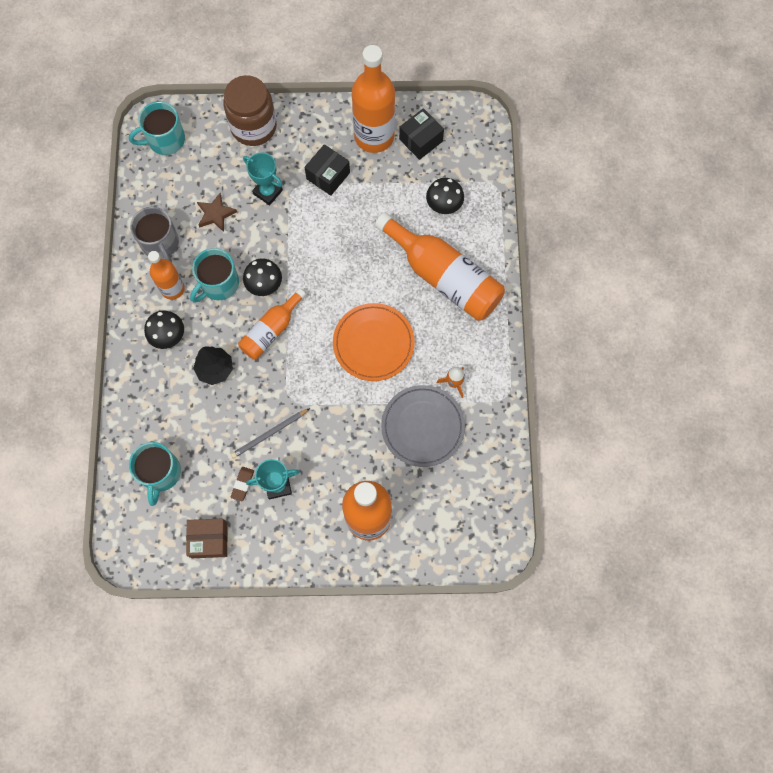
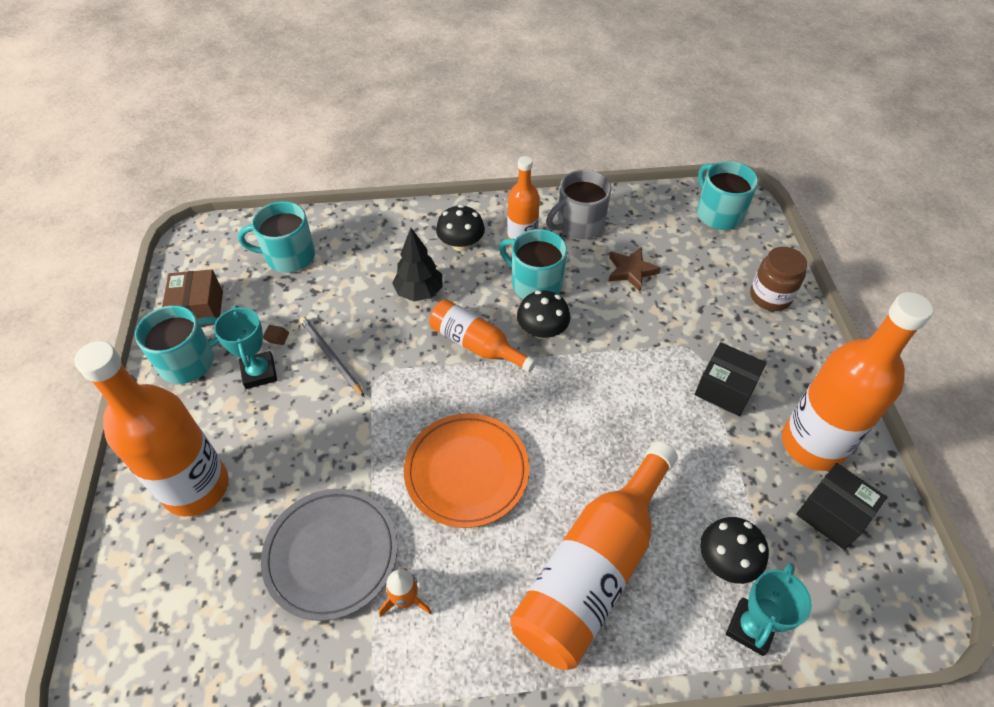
camera: 85 degrees right, 20 degrees down
(253, 127) = (770, 296): brown jar -> brown jar, size x0.65
(261, 540) = (189, 362): none -> turquoise mug
(267, 192) = (678, 321): turquoise trophy -> turquoise trophy (750, 628)

